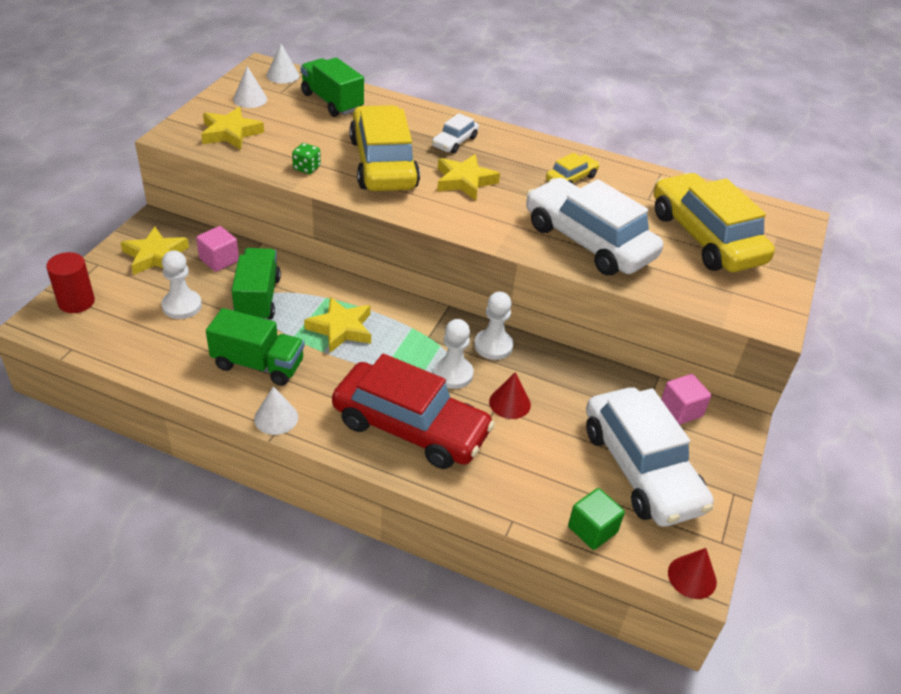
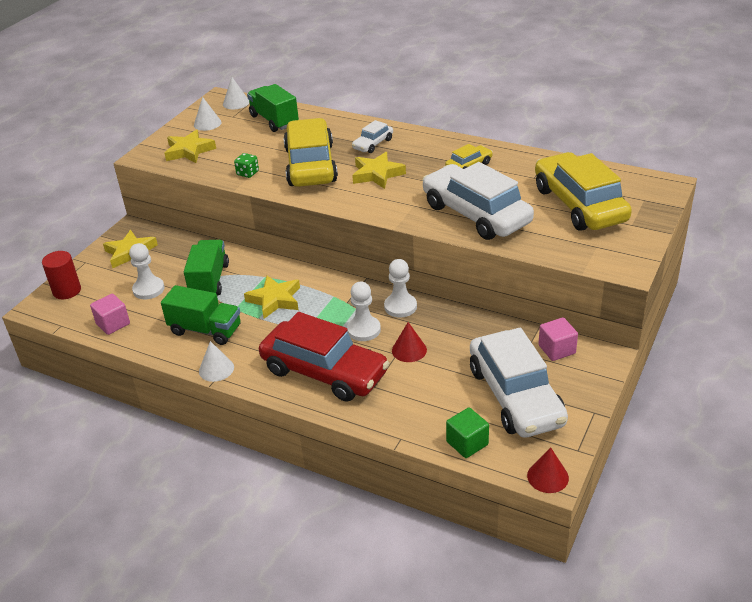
camera: 10 degrees right, 5 degrees down
(219, 260) = (181, 253): pink cube -> pink cube (113, 324)

